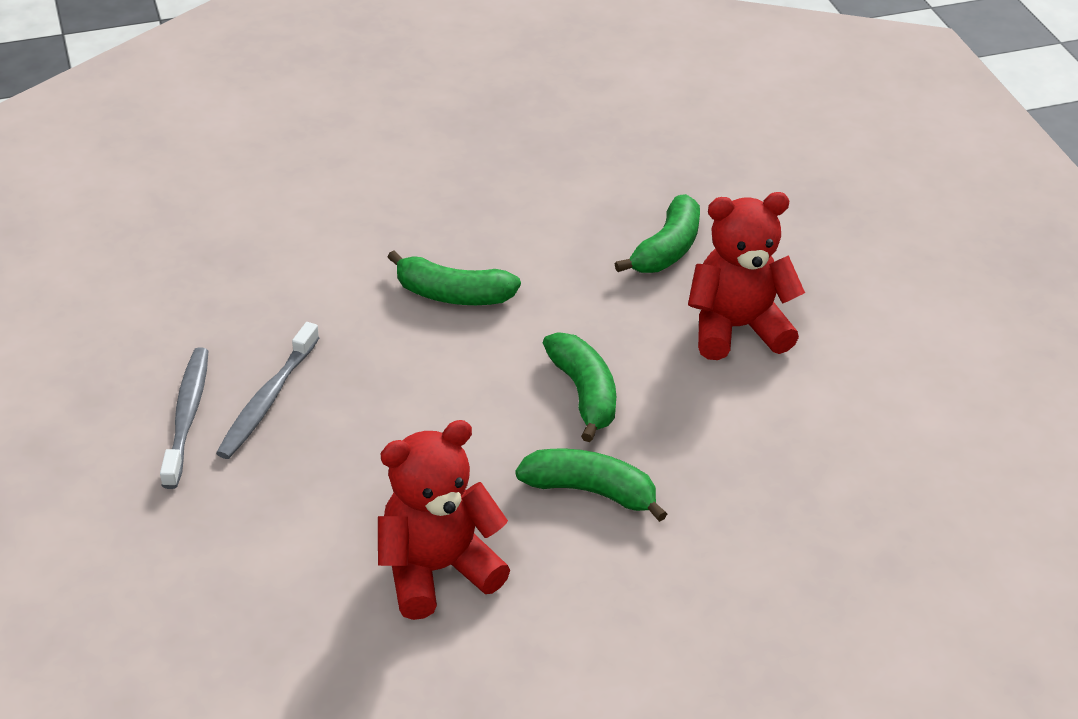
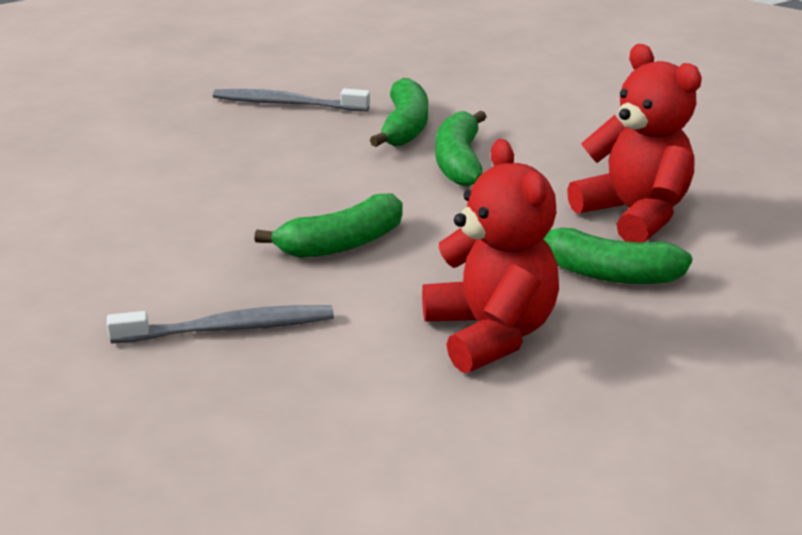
camera: 80 degrees right, 10 degrees down
(187, 416) = (260, 79): grey toothbrush -> grey toothbrush (229, 328)
(437, 570) = (95, 196): red teddy bear -> red teddy bear (633, 214)
(591, 491) = (200, 261): green banana -> green banana (404, 127)

